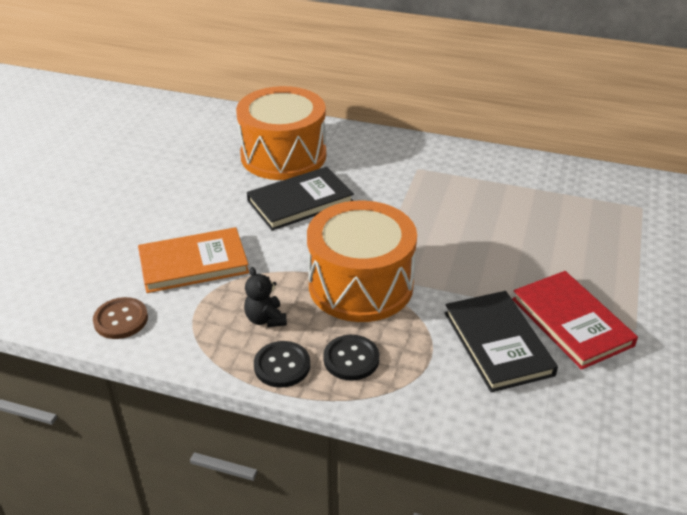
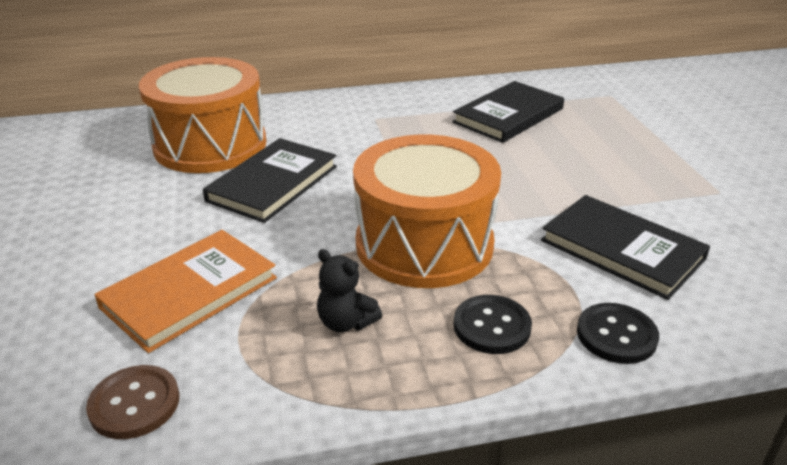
camera: 30 degrees left, 5 degrees down
(282, 366) = (417, 369): black button -> black button (616, 335)
(527, 199) = (508, 115): none -> black book
(571, 322) = (663, 205): red book -> none

